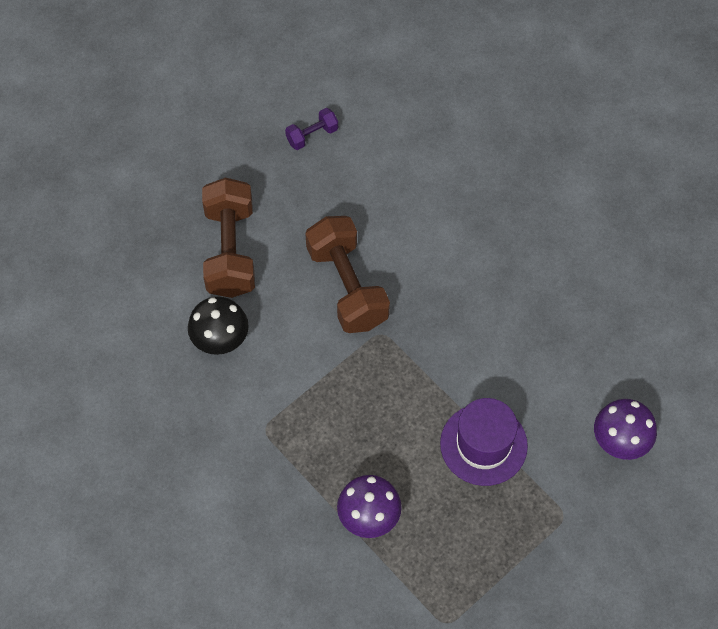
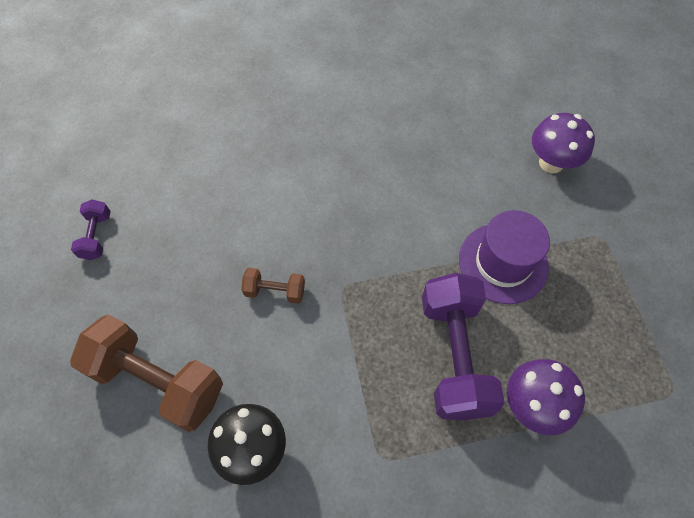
camera: 60 degrees left, 0 degrees up
(347, 286) = (275, 291): brown dumbbell -> brown dumbbell, size x0.47
(375, 443) = (454, 355): none -> purple dumbbell

